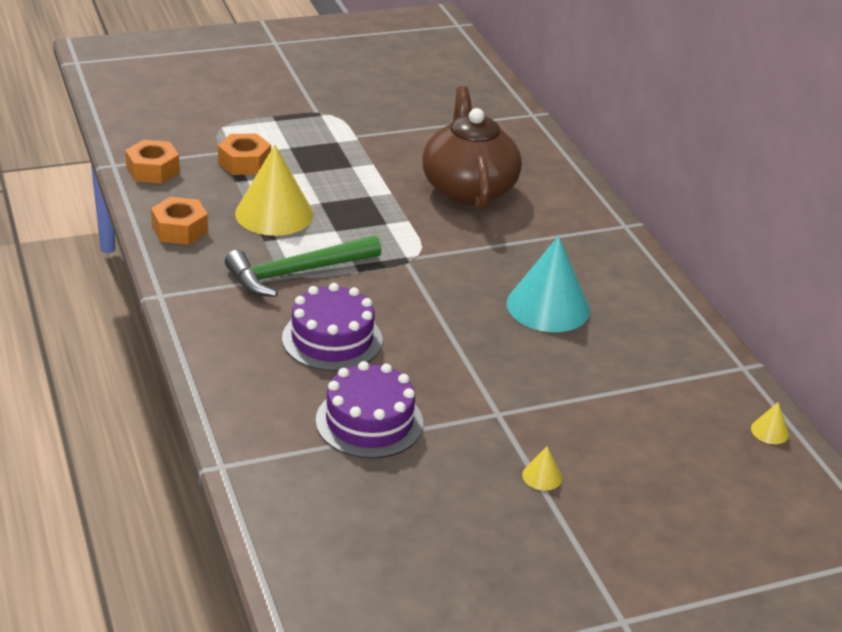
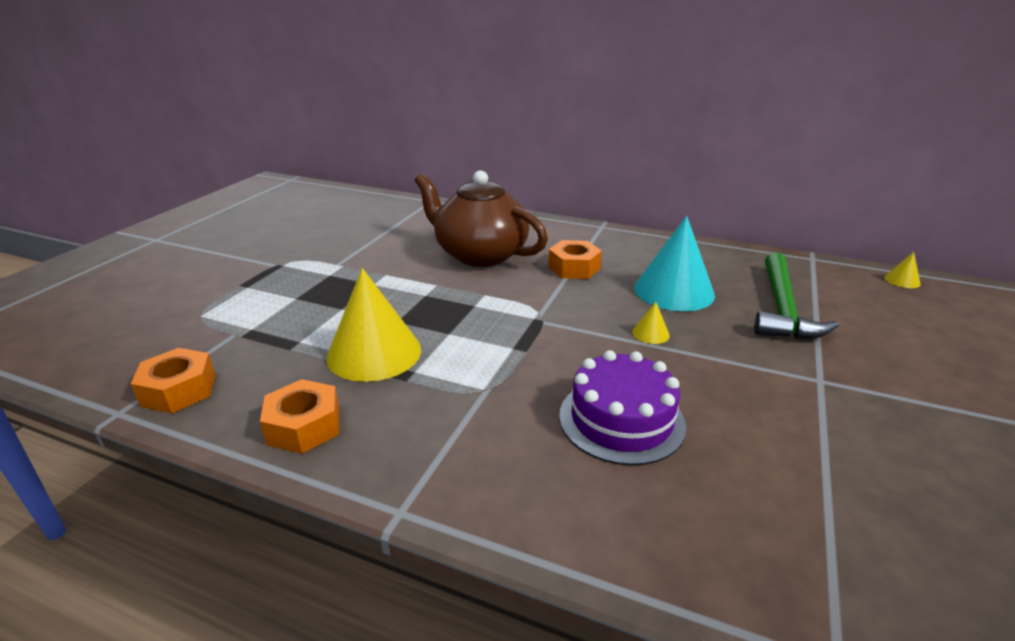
camera: 45 degrees left, 5 degrees down
(244, 162) = (273, 330): orange nut -> orange nut (574, 268)
(296, 272) = (484, 386): green hammer -> green hammer (782, 308)
(369, 422) = (794, 467): purple cake -> none
(542, 476) = (939, 402): yellow cone -> yellow cone (650, 333)

